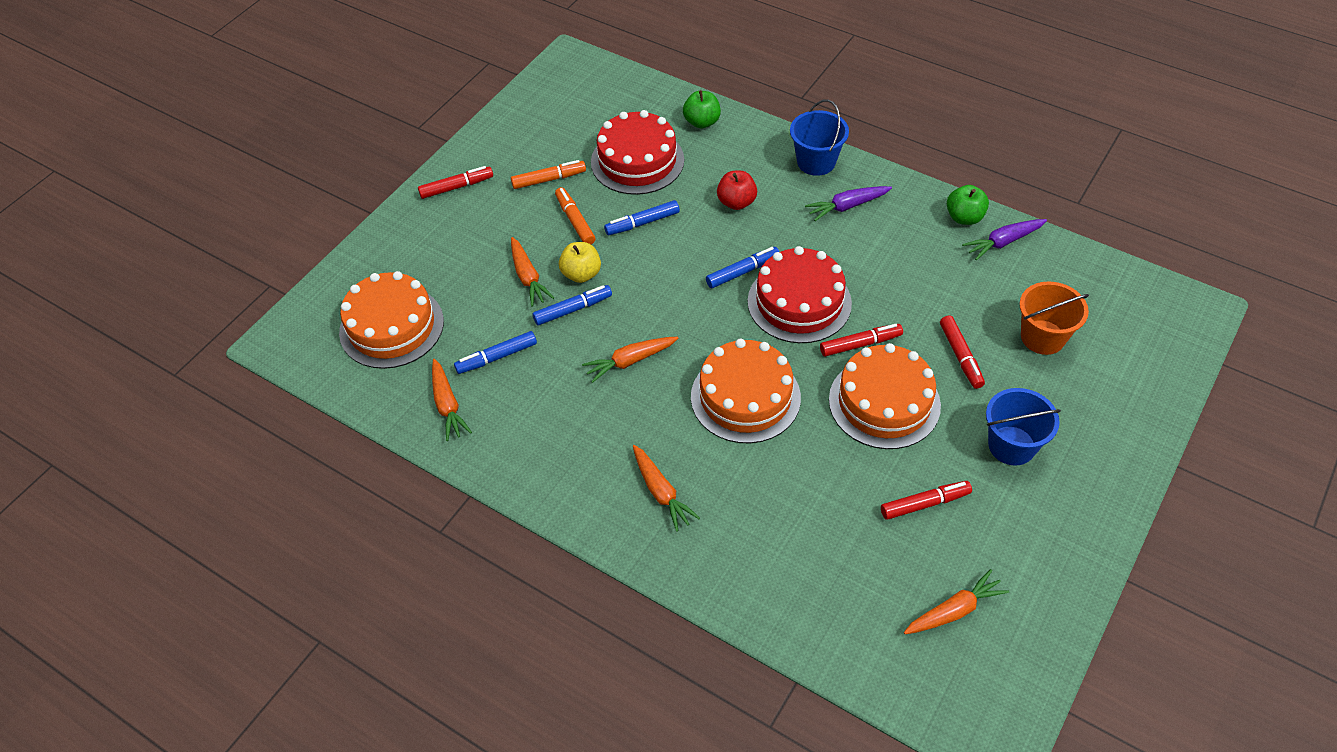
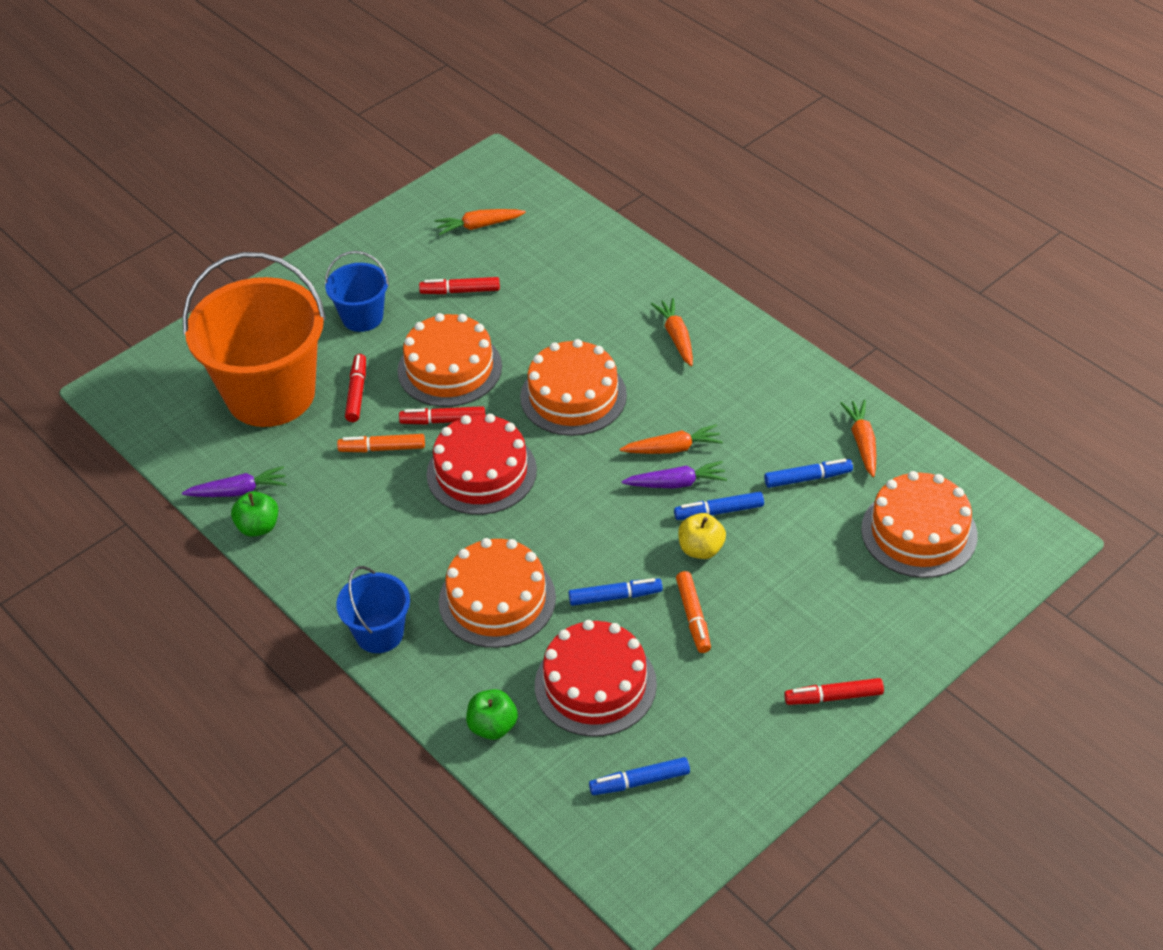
camera: 165 degrees left, 5 degrees down
(528, 277) = (761, 557): orange carrot -> none
(549, 179) = (713, 682): orange marker -> orange marker (382, 448)
(736, 202) = (497, 600): red apple -> orange cake
(743, 272) = (525, 515): blue marker -> blue marker (639, 781)
(847, 206) = (375, 567): purple carrot -> purple carrot (676, 483)
(1042, 337) = (270, 394): orange bucket -> orange bucket, size x2.07

